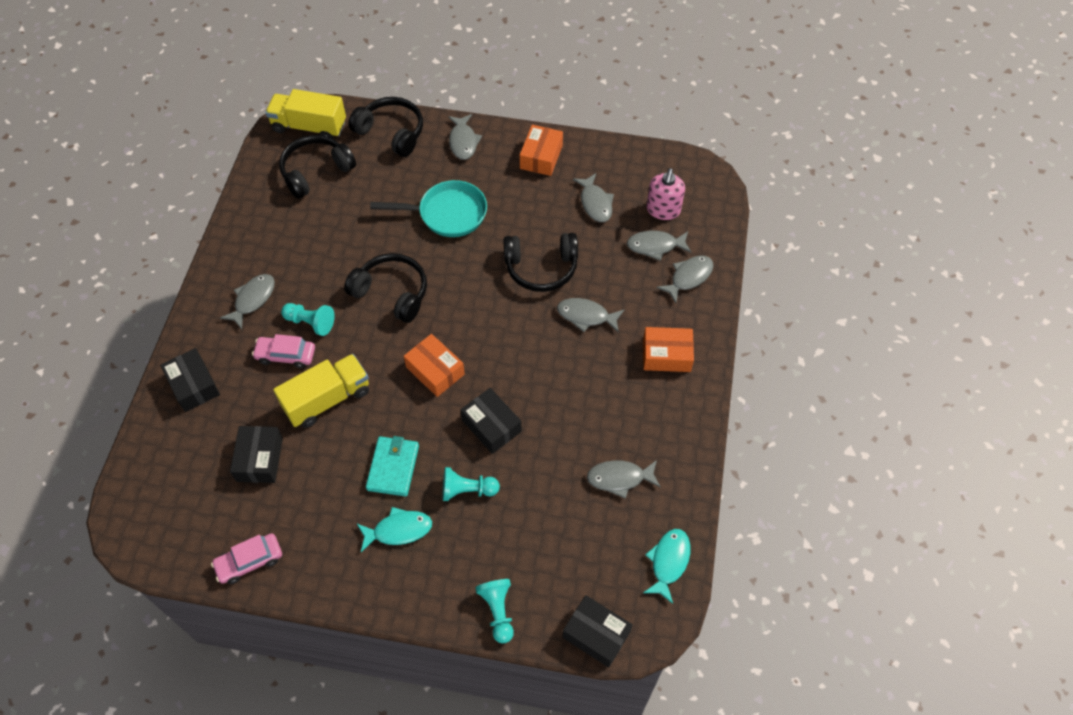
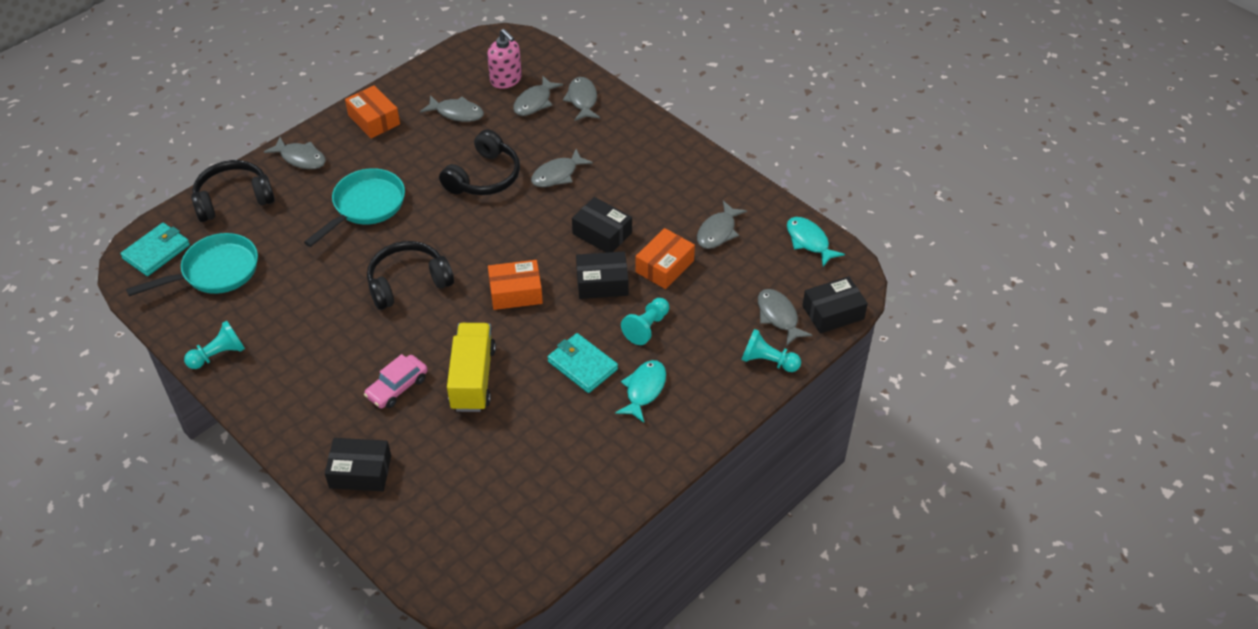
camera: 55 degrees left, 10 degrees down
(249, 561) = (584, 509): pink car -> none
(253, 299) = (310, 384): grey fish -> grey fish (778, 316)
(260, 459) = (488, 455): black box -> black box (602, 233)
(309, 127) = (156, 252): yellow truck -> turquoise wallet
(310, 323) = (380, 353): turquoise pawn -> turquoise pawn (219, 355)
(316, 171) = (215, 272): black headphones -> turquoise pan
(666, 355) = (638, 149): orange box -> orange box (664, 266)

